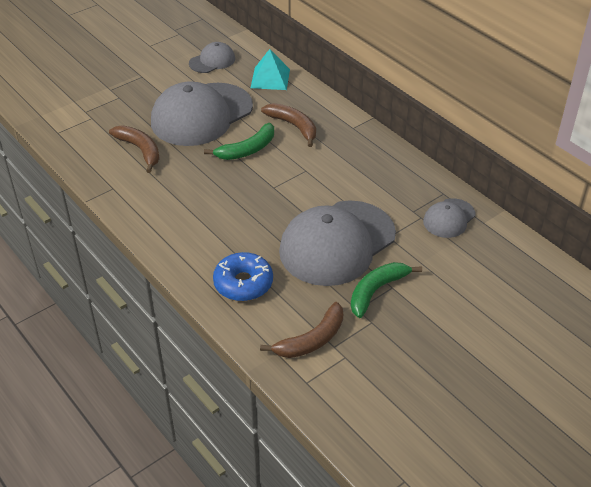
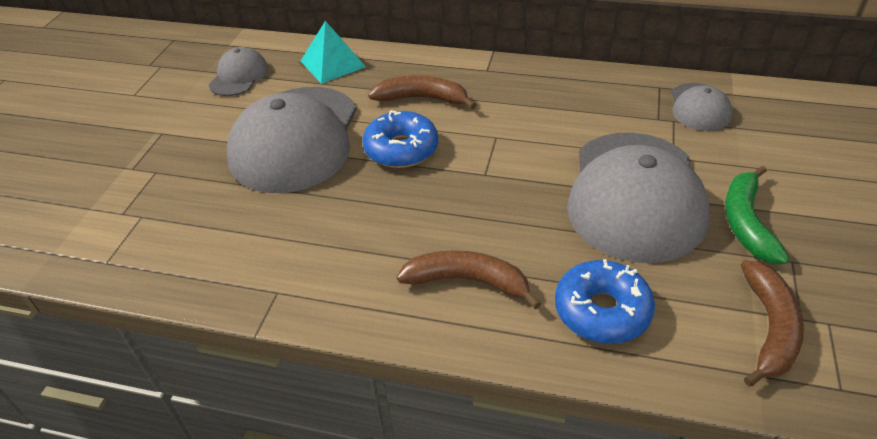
camera: 35 degrees left, 0 degrees up
(140, 150) = (261, 221): brown banana -> brown banana (467, 281)
(247, 150) = (401, 149): green banana -> blue donut

